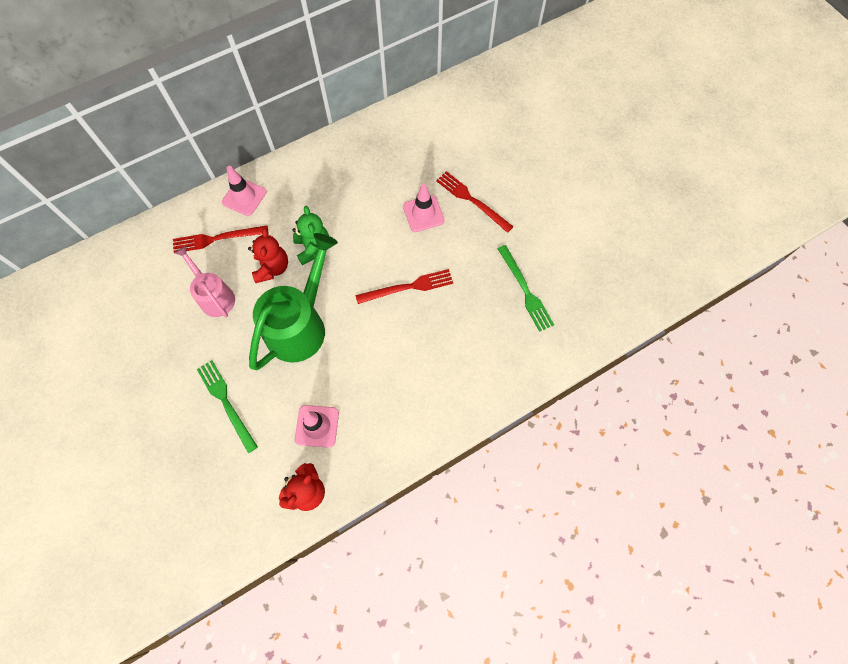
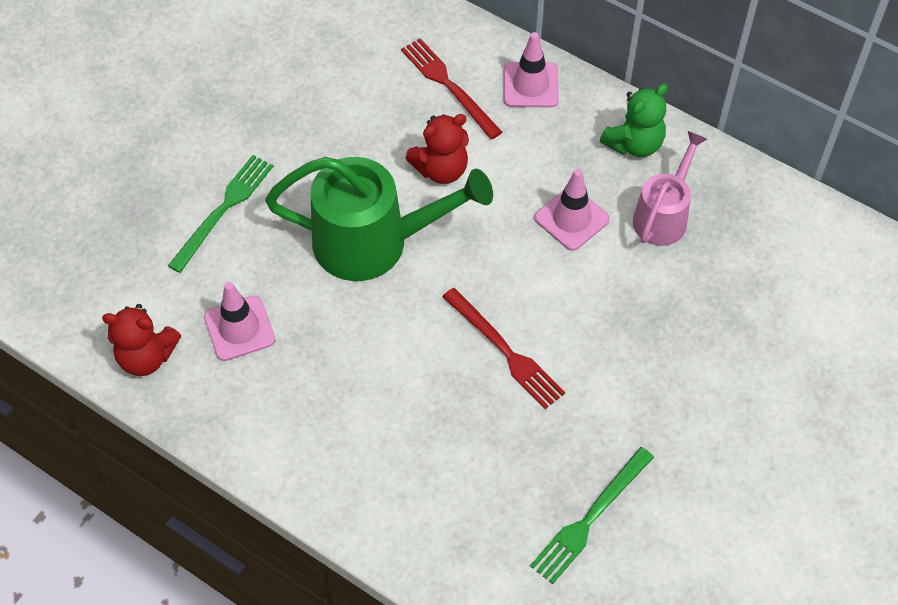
camera: 65 degrees right, 10 degrees down
(214, 296) = (363, 124): pink watering can -> pink watering can (663, 215)
(313, 248) = (500, 203): green teddy bear -> green teddy bear (634, 144)
(423, 213) = (641, 319): pink traffic cone -> pink traffic cone (571, 219)
(472, 200) = (706, 377): red fork -> none

